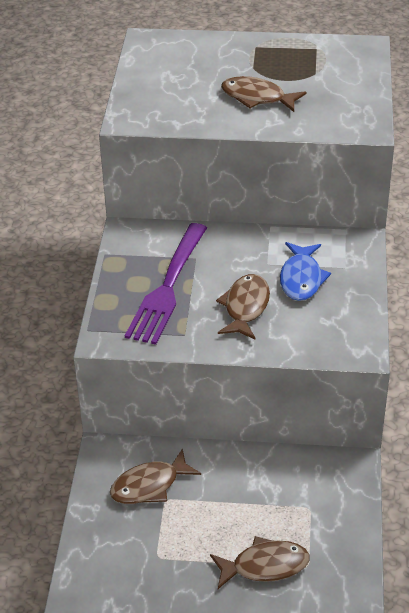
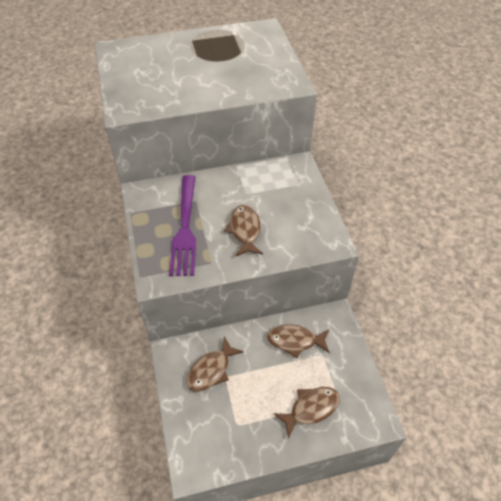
camera: 20 degrees left, 10 degrees up
(257, 98) = (209, 77): brown fish -> brown fish (295, 341)
(301, 278) = (273, 199): blue fish -> none

